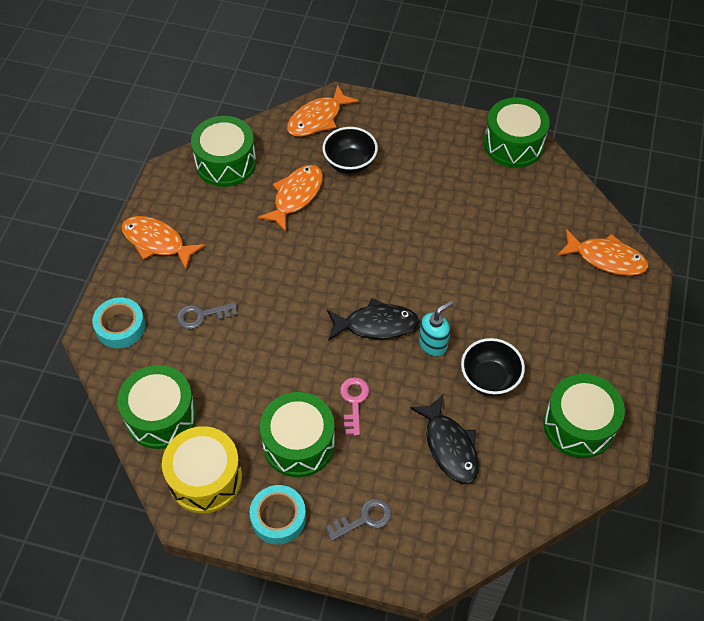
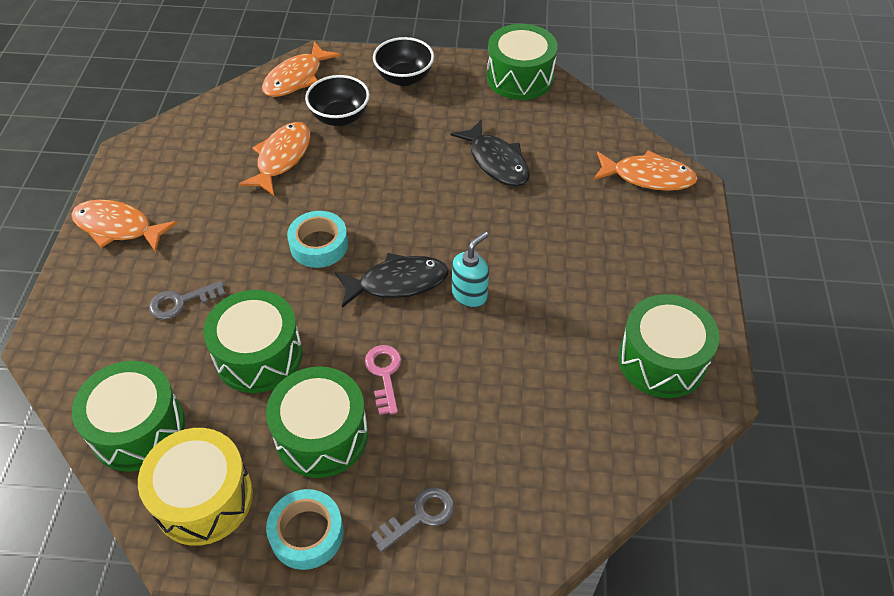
camera: 10 degrees left, 5 degrees down
(120, 327) = (78, 329): turquoise tape -> turquoise tape (319, 245)
(226, 163) = (195, 134): green drum -> green drum (259, 355)
(449, 446) = (512, 409): black fish -> black fish (496, 161)
(489, 378) = (544, 323): black bowl -> black bowl (404, 78)

